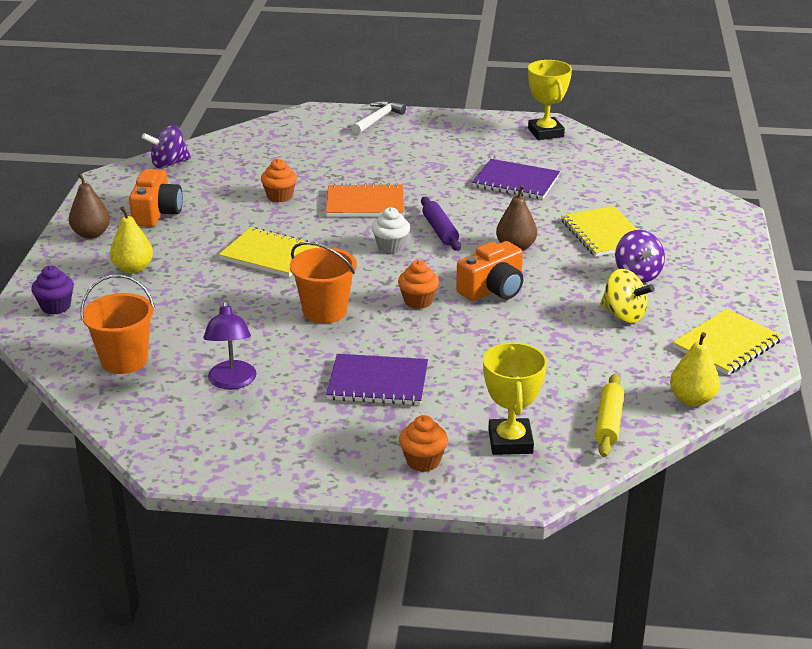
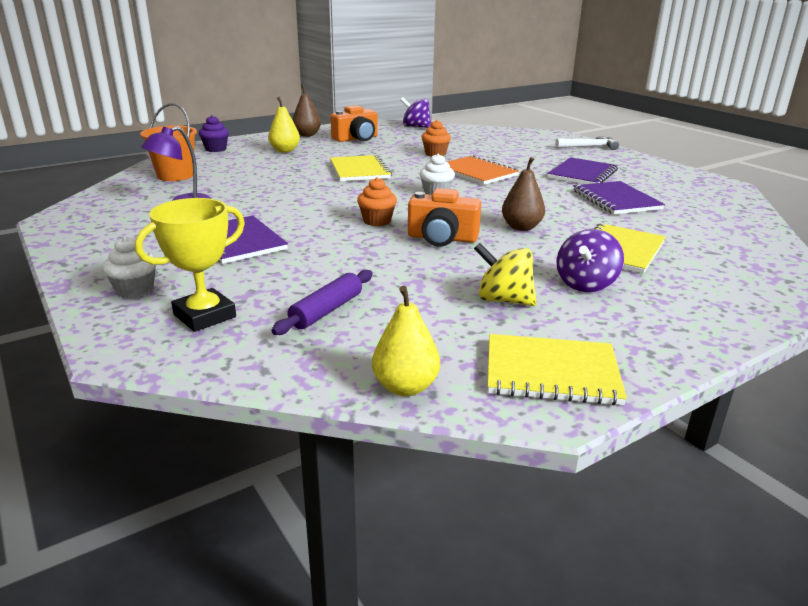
camera: 50 degrees right, 5 degrees down
(325, 311) = (314, 201): orange bucket -> none
(423, 461) = (135, 290): orange cupcake -> white cupcake
(440, 230) = (489, 199): purple rolling pin -> purple rolling pin (326, 310)
(441, 161) = (582, 174): none -> purple notebook
(545, 133) = (711, 188): yellow trophy -> none
(608, 422) = (295, 352): yellow rolling pin -> none
(624, 315) = (503, 300): yellow spinning top -> yellow spinning top turned 120 degrees clockwise

